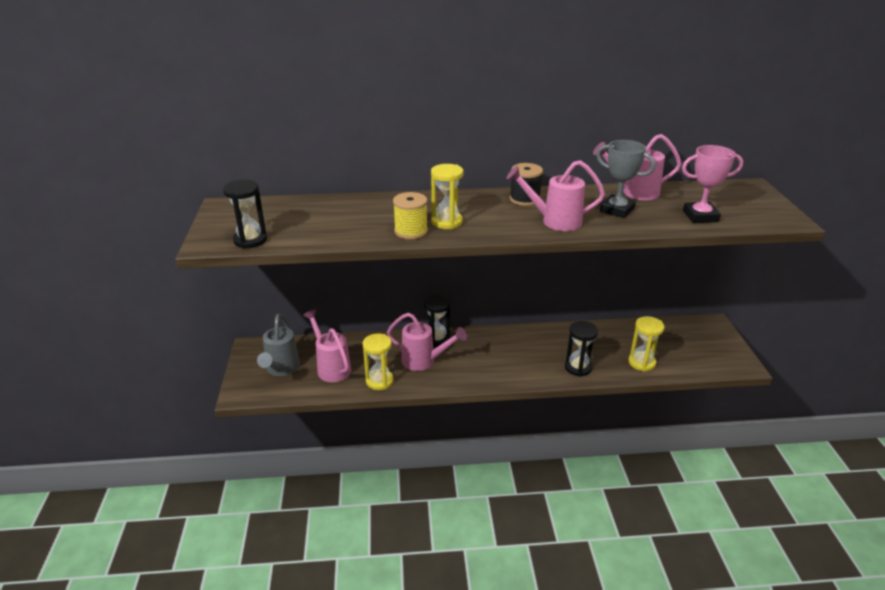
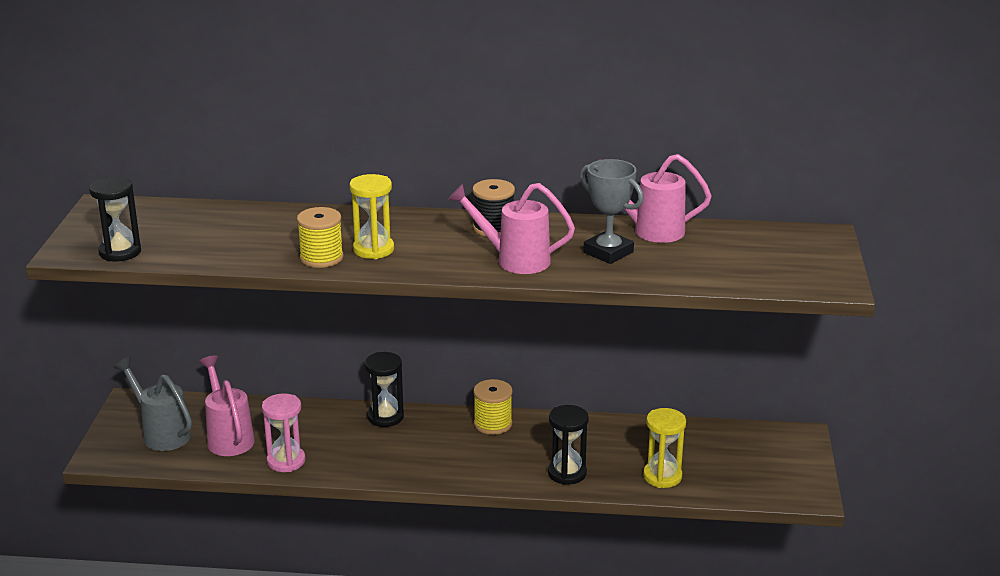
camera: 10 degrees right, 5 degrees down
(281, 369) = (161, 433): grey watering can -> grey watering can turned 120 degrees clockwise
(379, 381) = (286, 461): yellow hourglass -> pink hourglass
(424, 361) = (356, 443): pink watering can -> none
(512, 336) = (493, 424): none -> yellow spool
(700, 216) = (716, 270): pink trophy -> none

